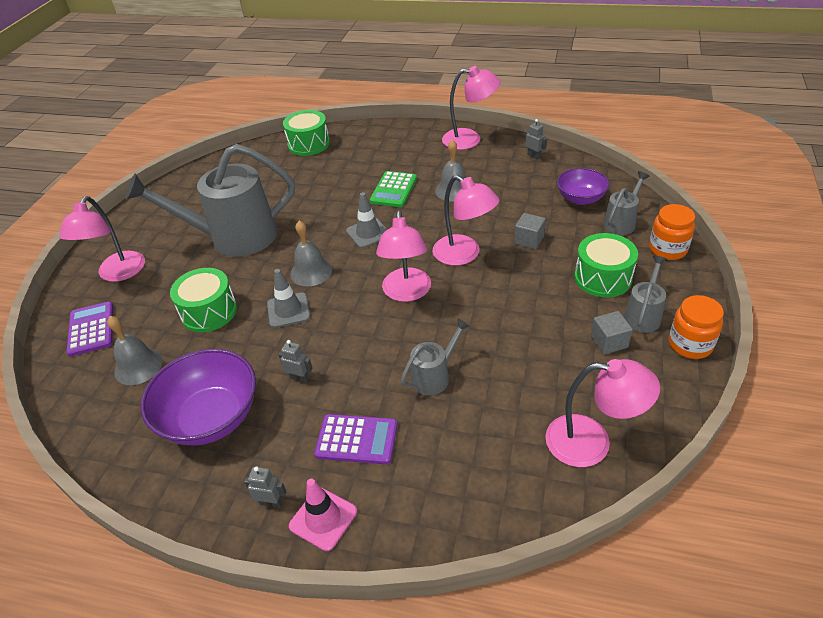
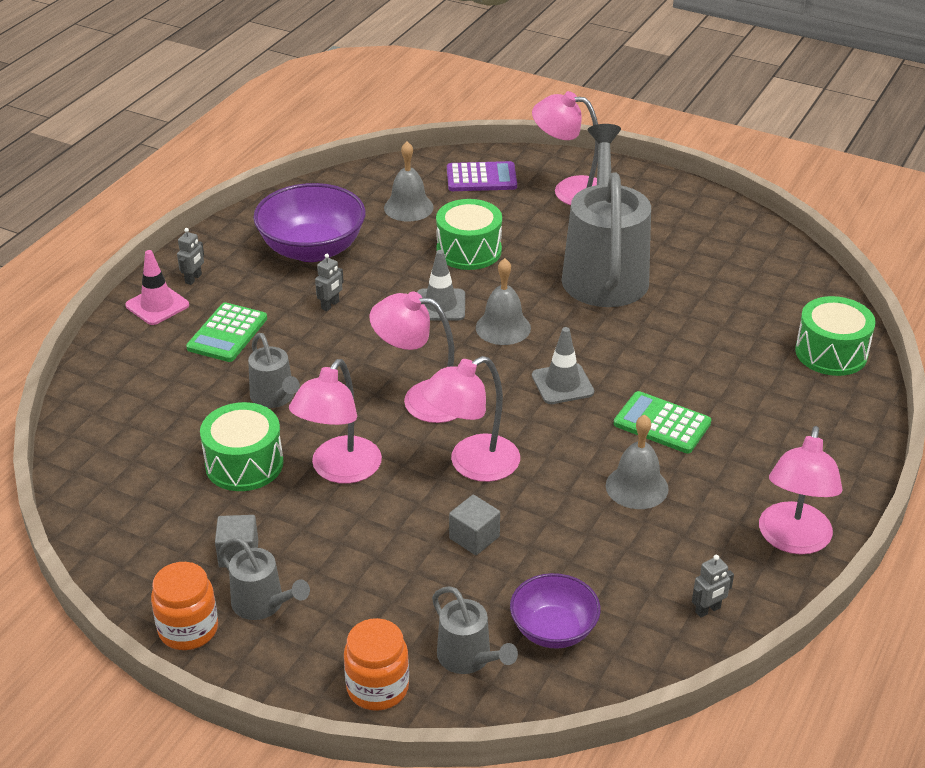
camera: 100 degrees right, 5 degrees down
(356, 440) = (227, 333): purple calculator -> green calculator
(592, 442) = (115, 492): pink lamp -> pink lamp (339, 470)
(603, 278) = (354, 590): green drum -> green drum (244, 464)

